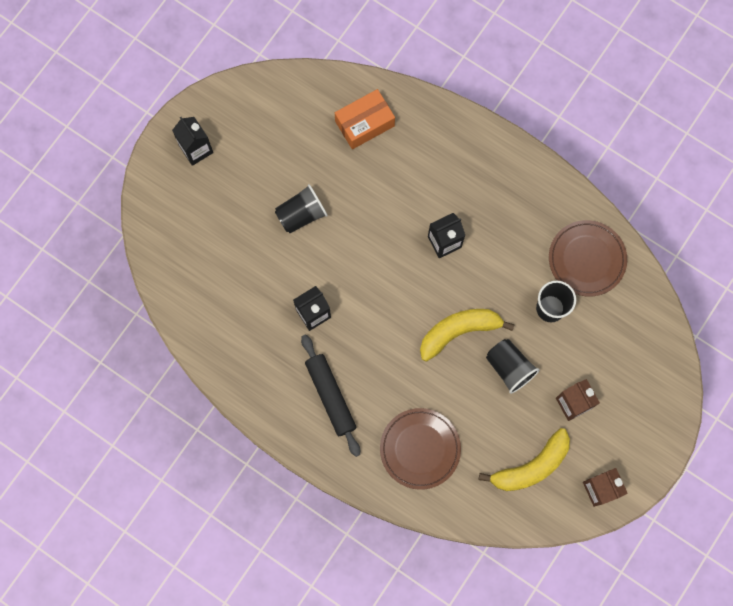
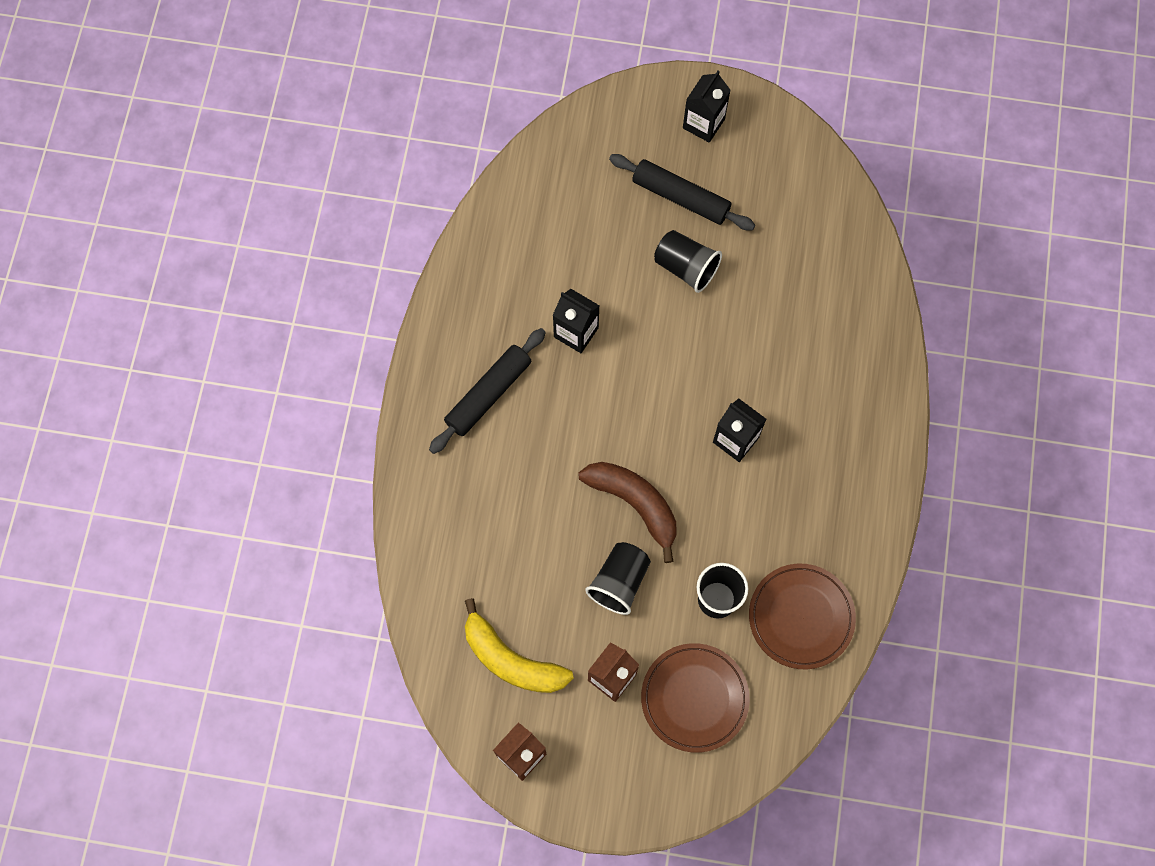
camera: 65 degrees right, 5 degrees down
(245, 192) = (680, 197): none -> black rolling pin
(364, 123) = (832, 287): orange box -> none
(420, 449) = (473, 521): brown plate -> brown plate (694, 698)
(459, 332) = (634, 504): yellow banana -> brown banana

